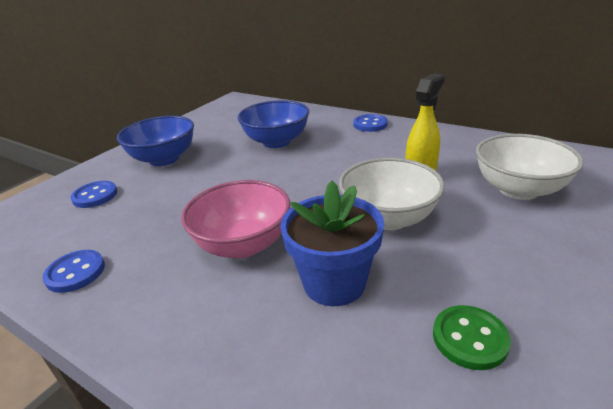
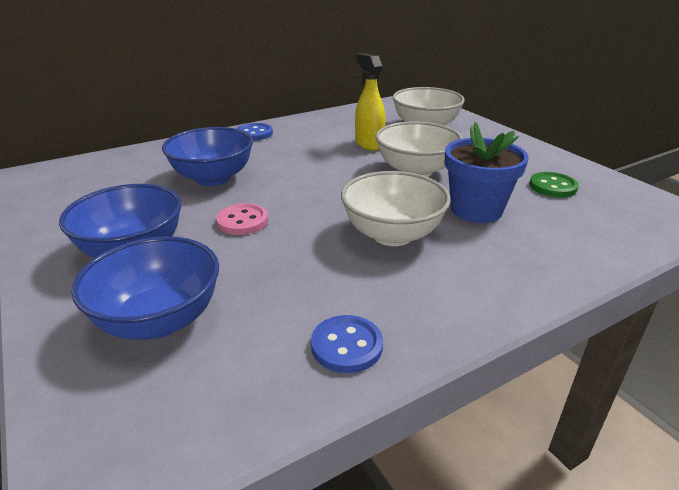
camera: 65 degrees left, 0 degrees up
(95, 196) = (159, 320): blue button -> blue bowl
(221, 175) = (242, 221): none -> pink button
(243, 244) = (392, 234): pink bowl -> white bowl

